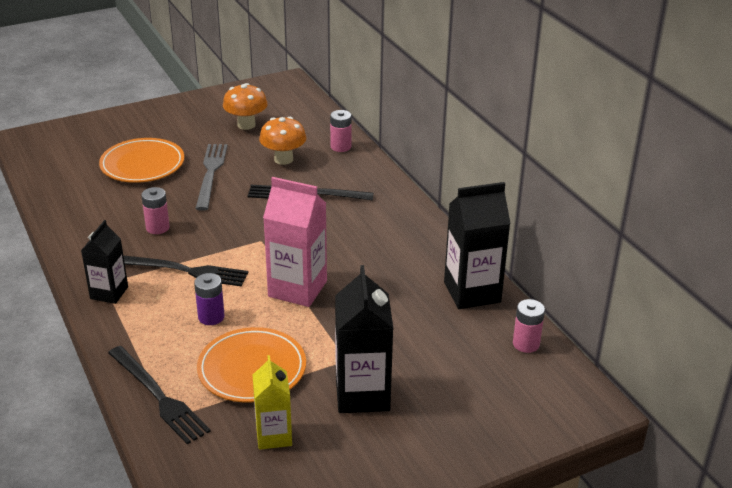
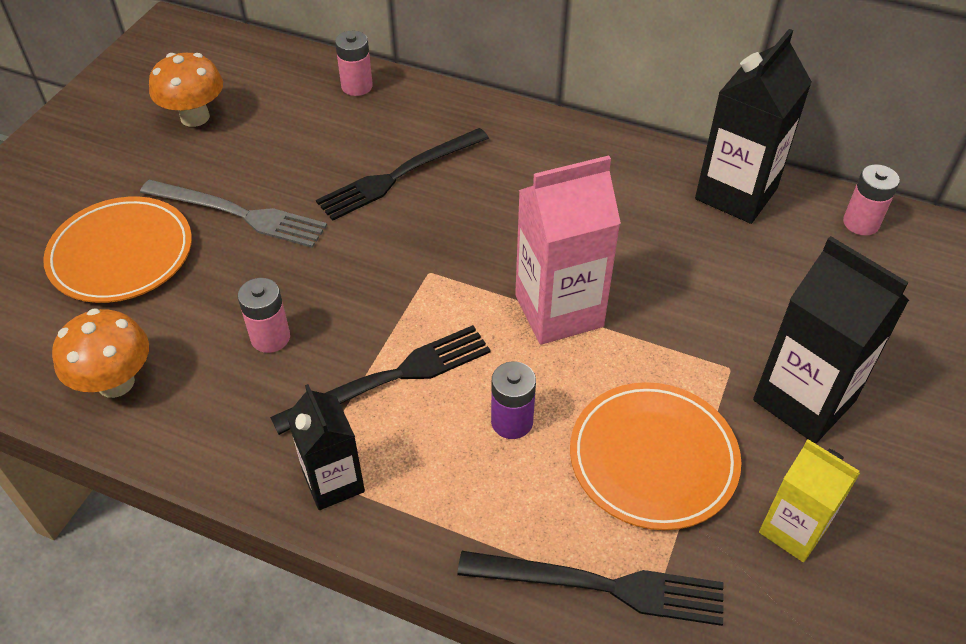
camera: 40 degrees left, 15 degrees up
(211, 173) = (239, 214): grey fork -> grey fork turned 150 degrees clockwise
(283, 159) = (309, 141): orange mushroom -> orange mushroom (116, 382)

